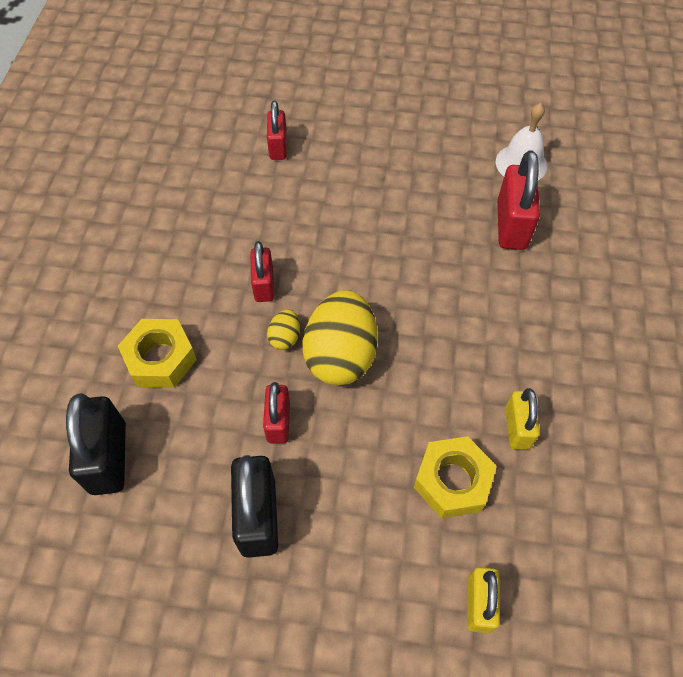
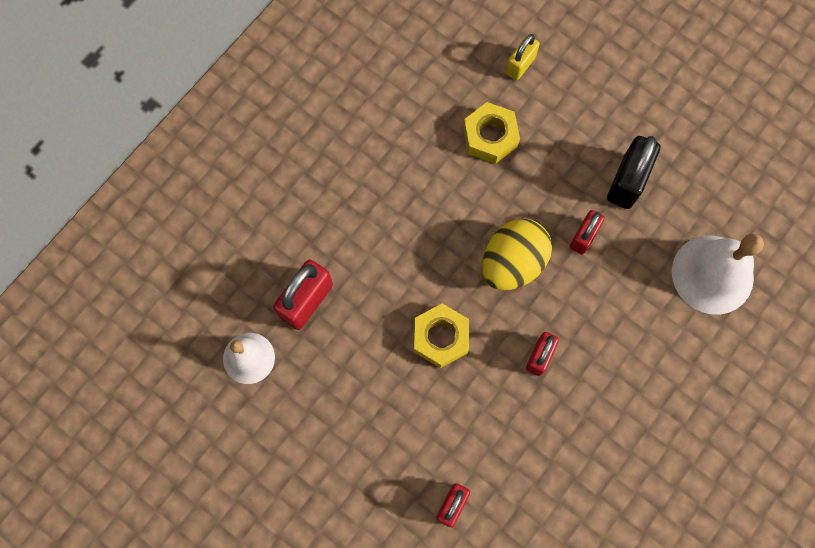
camera: 150 degrees left, 15 degrees up
(109, 458) = (712, 274): black padlock -> white bell
(160, 358) = (648, 334): yellow nut -> yellow nut (441, 337)
(285, 337) = (546, 300): yellow egg -> none
(517, 428) = (424, 146): yellow padlock -> none

